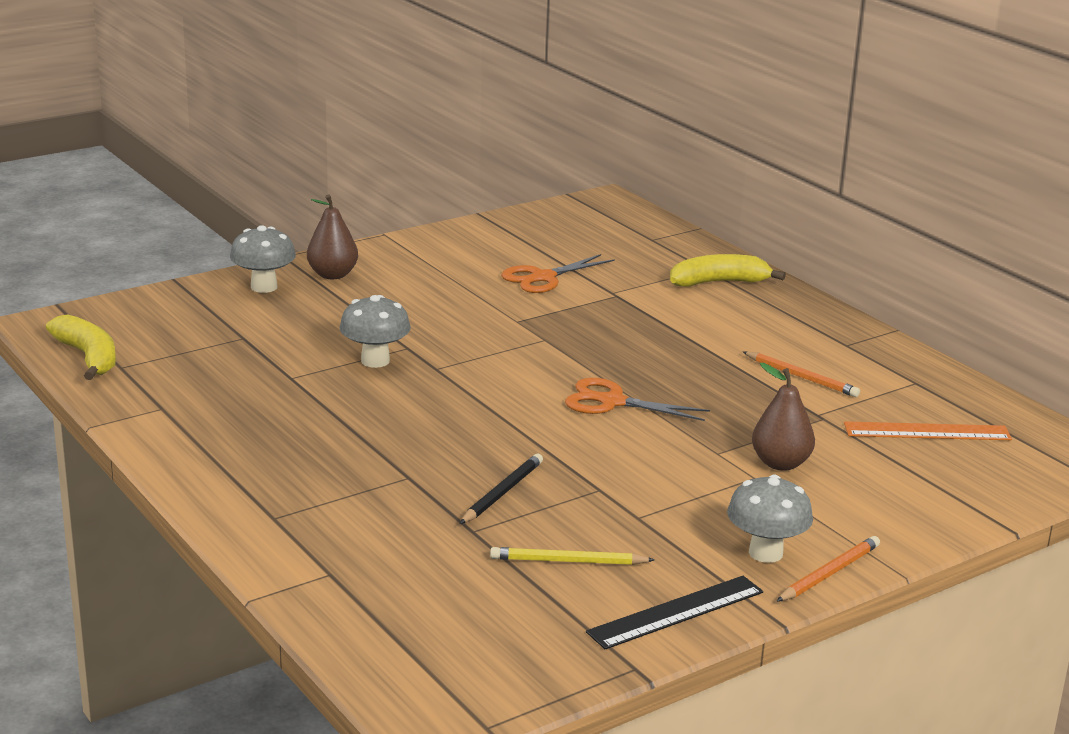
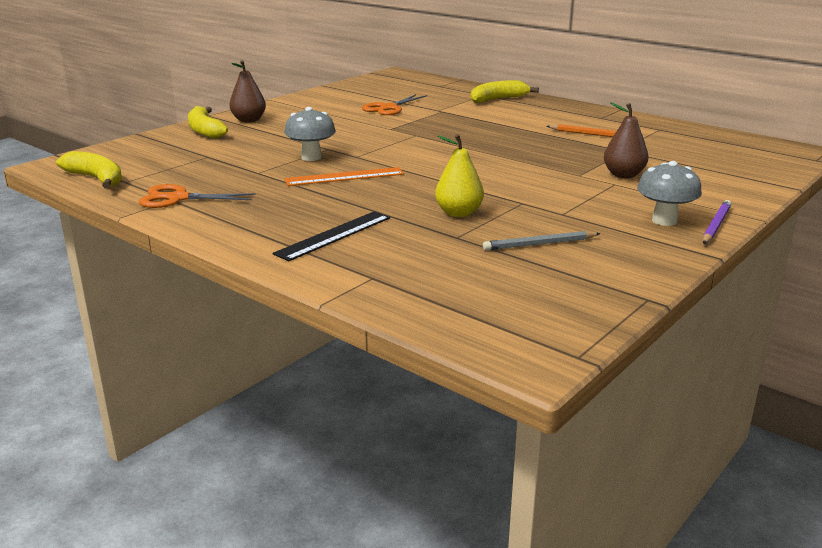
camera: 15 degrees left, 0 degrees up
(264, 287) = (205, 130): grey mushroom -> yellow banana
(502, 492) = (458, 213): black pencil -> yellow pear
(568, 561) = (539, 244): yellow pencil -> grey pencil
(612, 402) = (487, 159): orange scissors -> orange scissors (178, 198)
(676, 612) = (641, 261): black ruler -> black ruler (334, 235)
(829, 573) = (716, 225): orange pencil -> purple pencil
(927, 431) = (692, 149): orange ruler -> orange ruler (344, 177)

